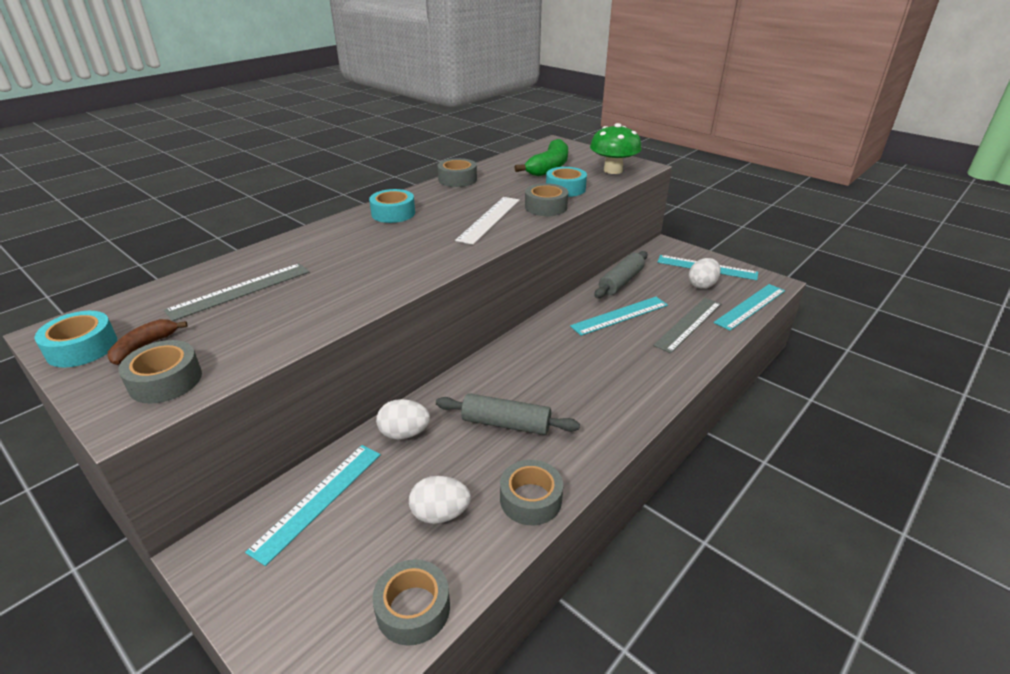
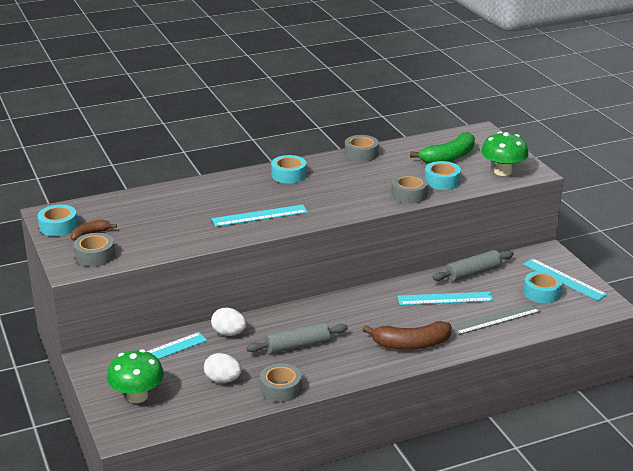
camera: 25 degrees right, 5 degrees down
(240, 291) = (156, 212): grey ruler -> none
(320, 597) = (137, 396): none -> green mushroom
(413, 609) = (181, 415): grey tape -> none
(489, 219) = (355, 196): white ruler -> none
(506, 424) = (297, 346): grey rolling pin -> grey rolling pin turned 60 degrees counterclockwise
(634, 379) = (411, 344): none -> brown banana
(702, 285) = (542, 293): white egg -> turquoise tape
(750, 306) = (565, 319): turquoise ruler -> turquoise ruler (260, 216)

